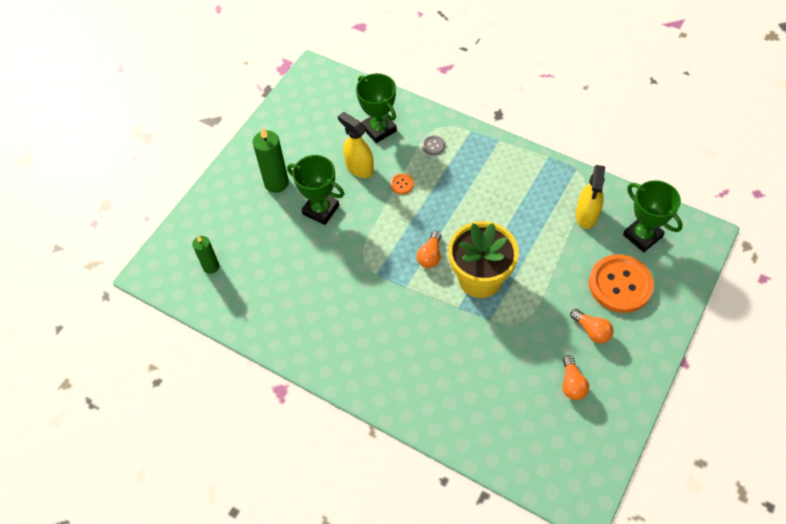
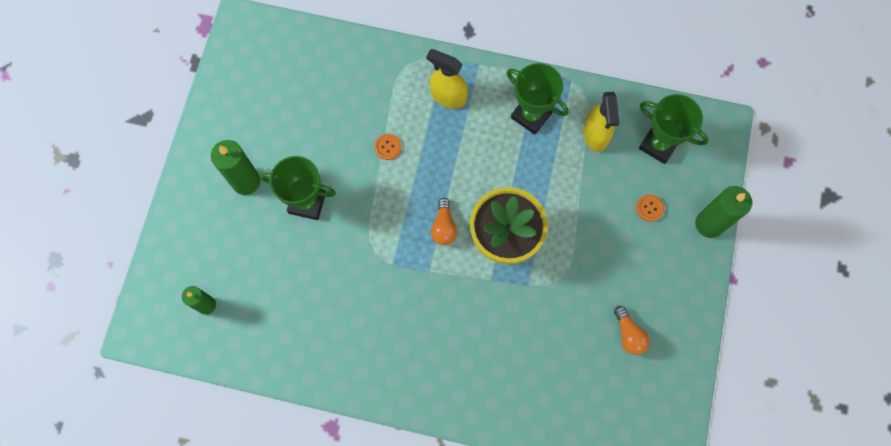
camera: 20 degrees left, 15 degrees up
(359, 167) = (334, 138): yellow spray bottle -> yellow spray bottle (448, 96)
(379, 129) = (341, 83): green trophy -> green trophy (531, 115)
(433, 146) = (408, 89): grey button -> none
(591, 331) = (634, 269): orange light bulb -> none
(620, 285) = (649, 208): orange button -> orange button, size x0.41
(673, 311) = (709, 224): none -> green candle

